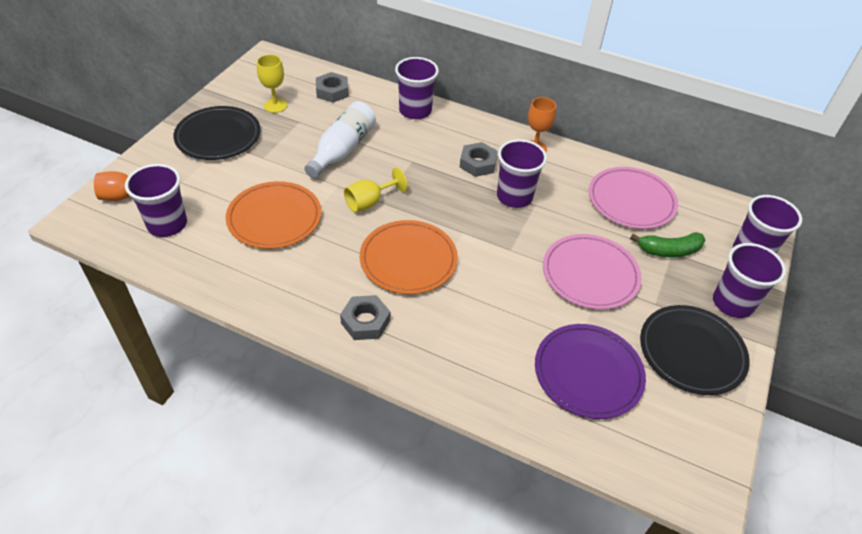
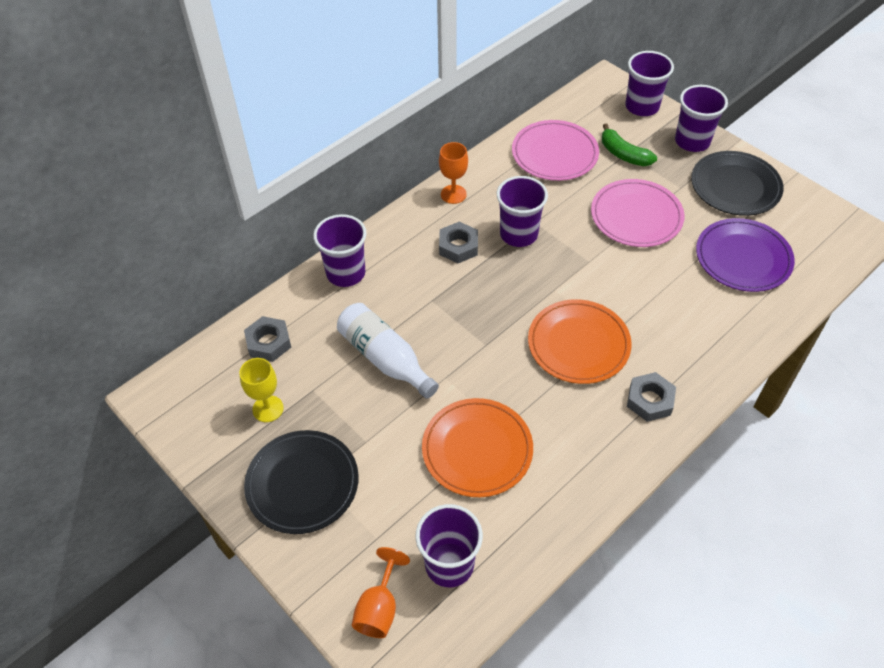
camera: 65 degrees left, 5 degrees up
(369, 202) = (483, 355): yellow goblet -> none
(669, 250) = (624, 154): green banana -> green banana turned 120 degrees clockwise

